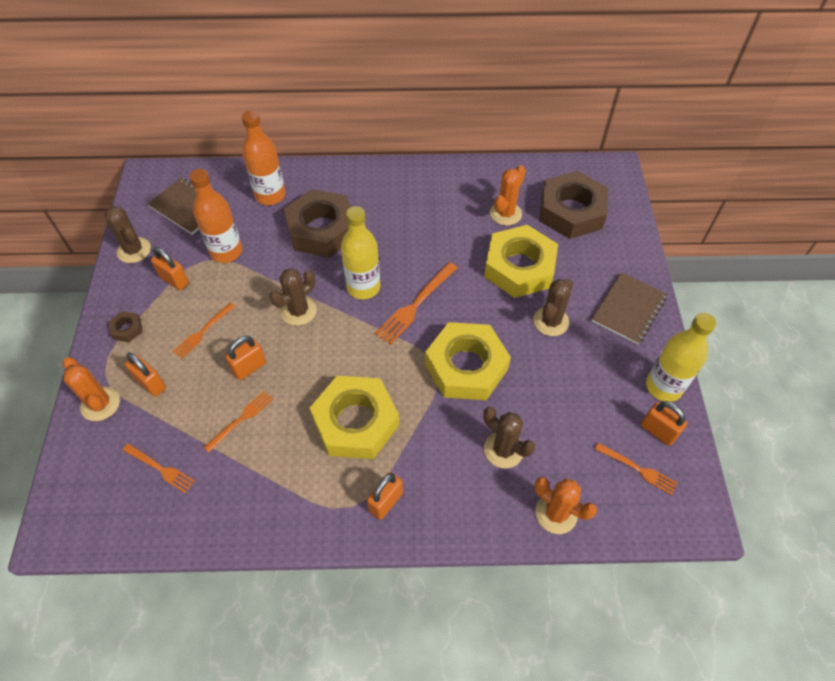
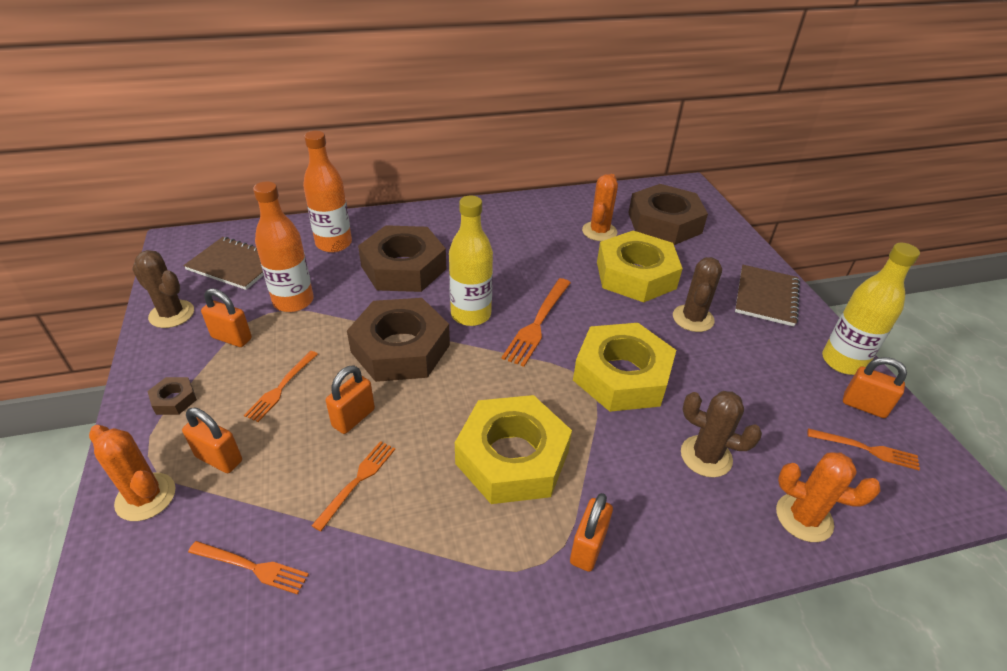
camera: 15 degrees left, 15 degrees down
(299, 311) = (400, 348): brown cactus -> brown nut

